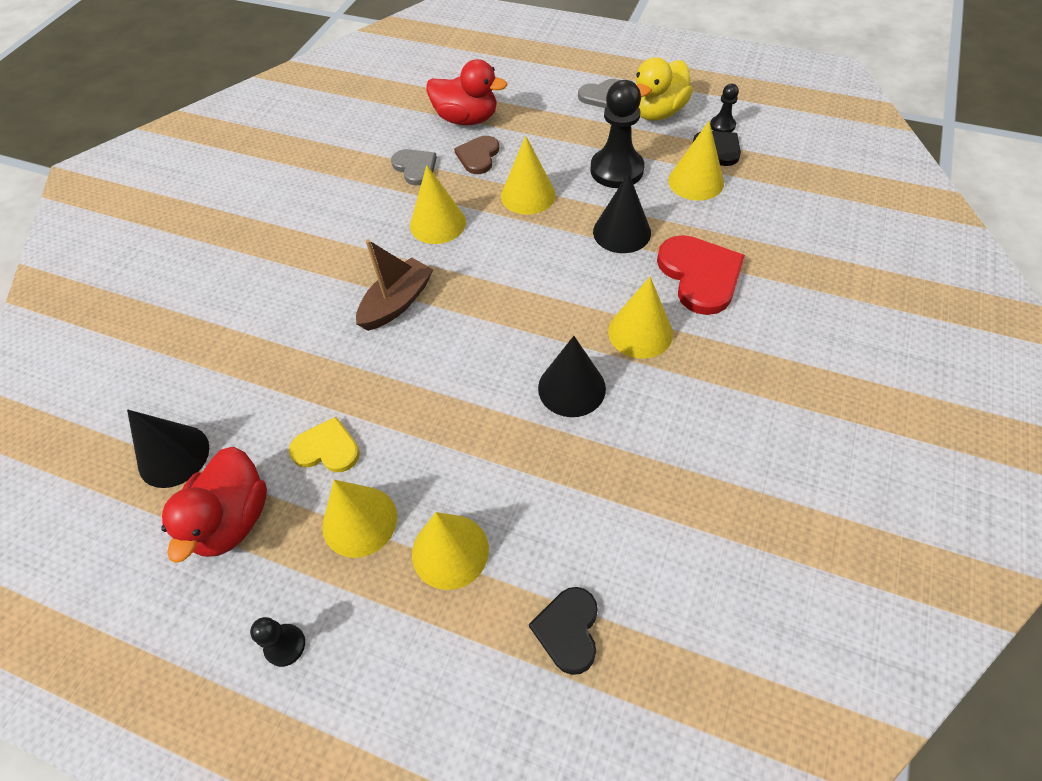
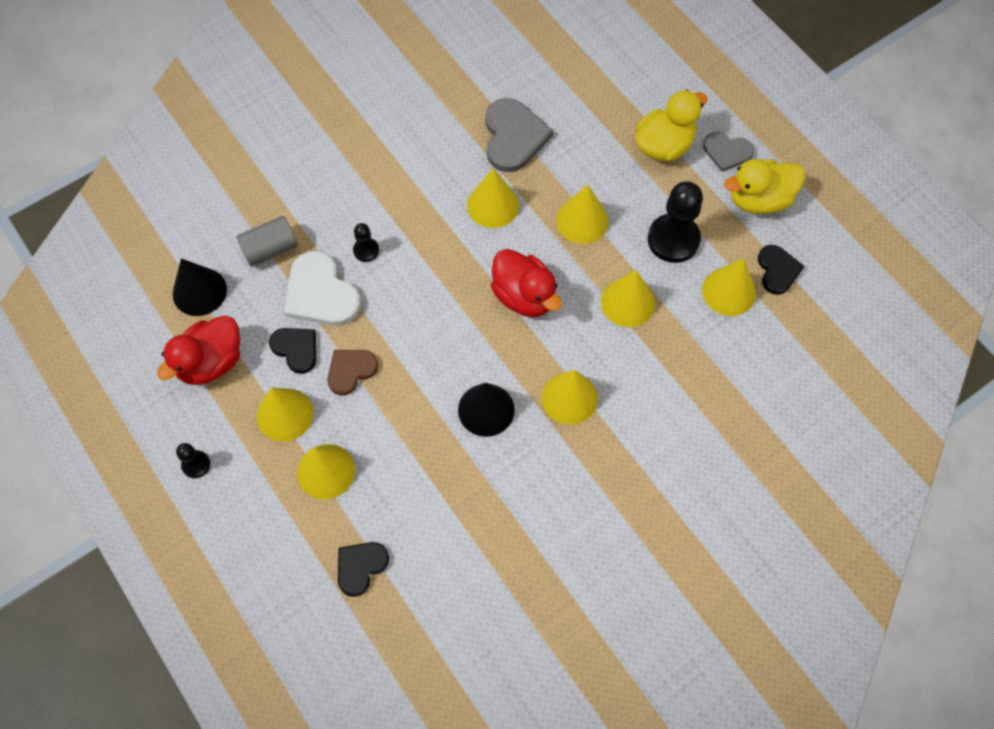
camera: 30 degrees right, 10 degrees up
(233, 372) = (270, 249): none -> grey cylinder
(318, 382) = (320, 293): none -> white heart
(327, 448) = (296, 349): yellow heart -> black heart
(397, 303) = (415, 261): brown boat -> none
(415, 168) = (513, 137): grey heart -> grey heart, size x1.63
(467, 119) = (591, 109): red duck -> red duck (524, 296)
(478, 156) = (572, 156): brown heart -> brown heart (350, 370)
(549, 114) = (664, 145): none -> yellow duck
(622, 232) = (627, 302): black cone -> yellow cone
(700, 275) = (655, 379): red heart -> none
(722, 126) = (803, 248): black pawn -> black pawn (366, 250)

